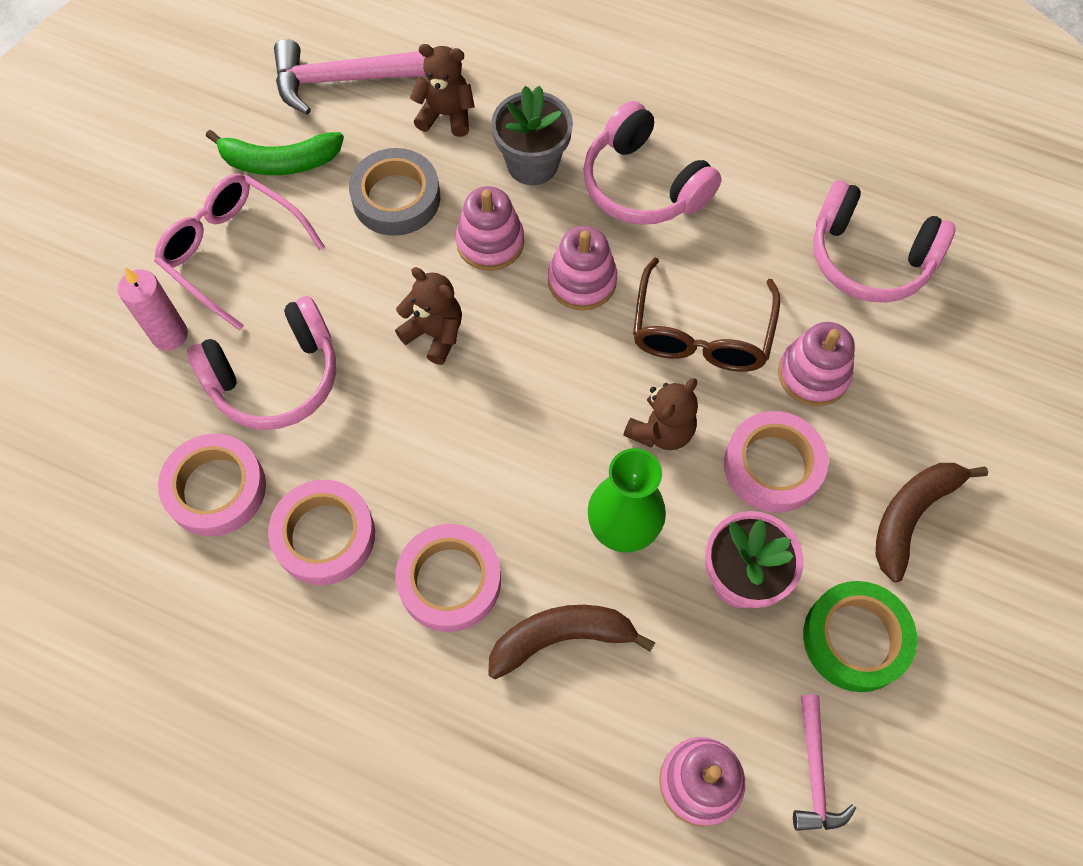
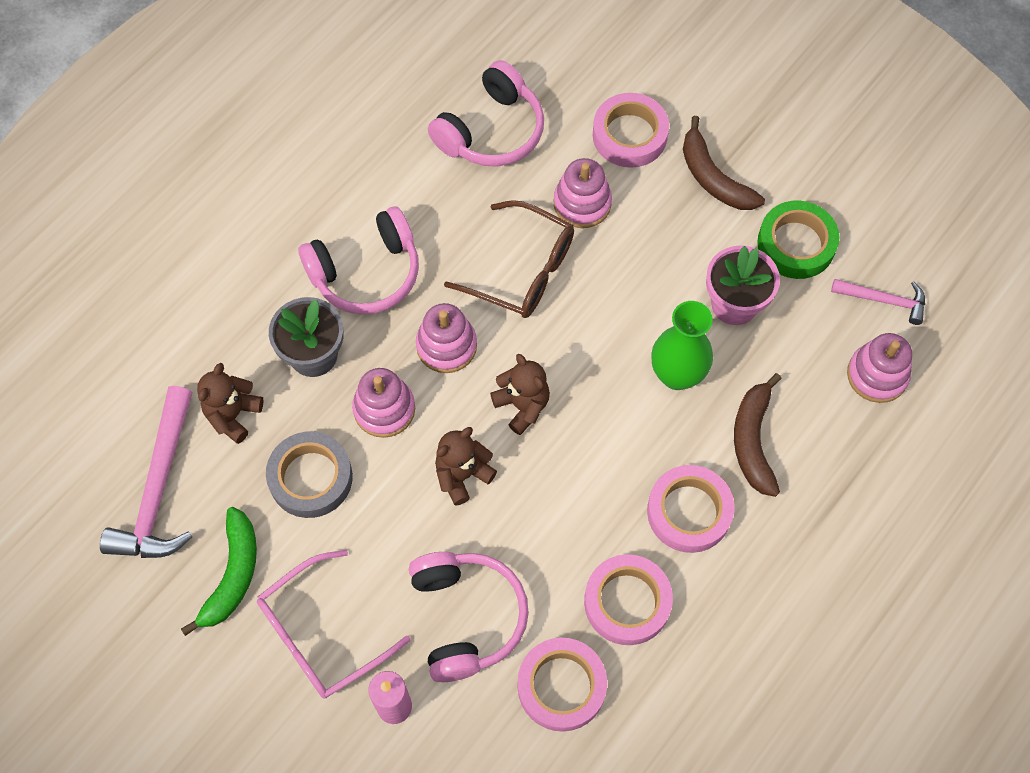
camera: 75 degrees left, 0 degrees up
(661, 431) = (601, 324): brown teddy bear -> brown teddy bear (522, 406)
(772, 466) = (651, 255): pink tape -> pink tape (629, 135)

